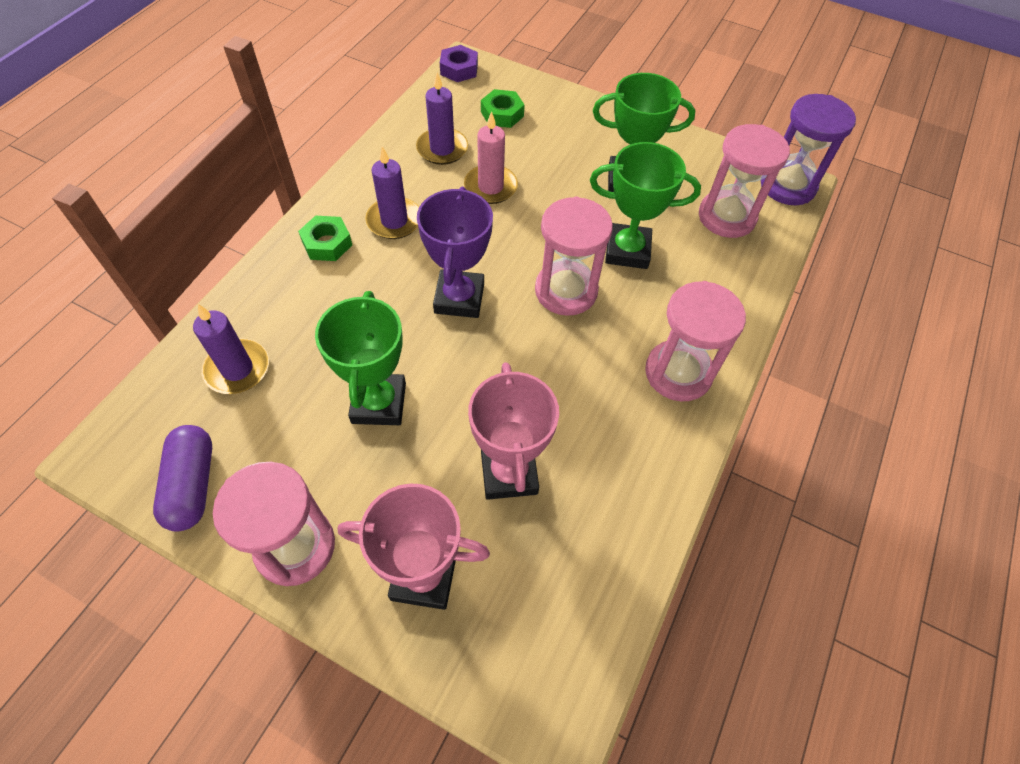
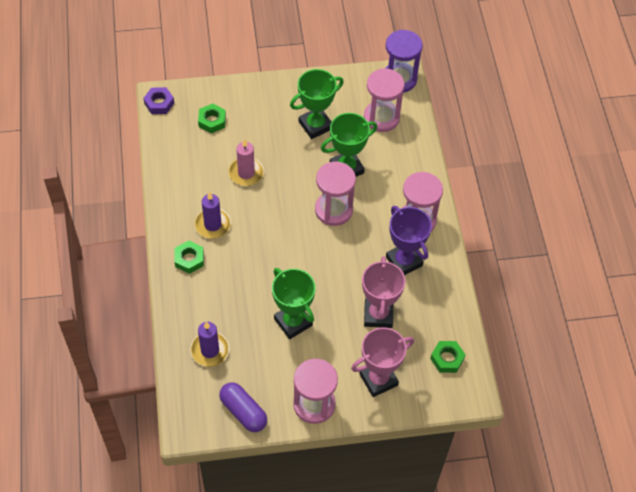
camera: 35 degrees left, 0 degrees up
(442, 149) = (198, 164): purple candle -> none
(459, 298) = (285, 246): purple trophy -> purple trophy (404, 261)
(509, 473) = (378, 315): pink trophy -> pink trophy turned 45 degrees clockwise
(562, 621) = (447, 359): none -> green nut

